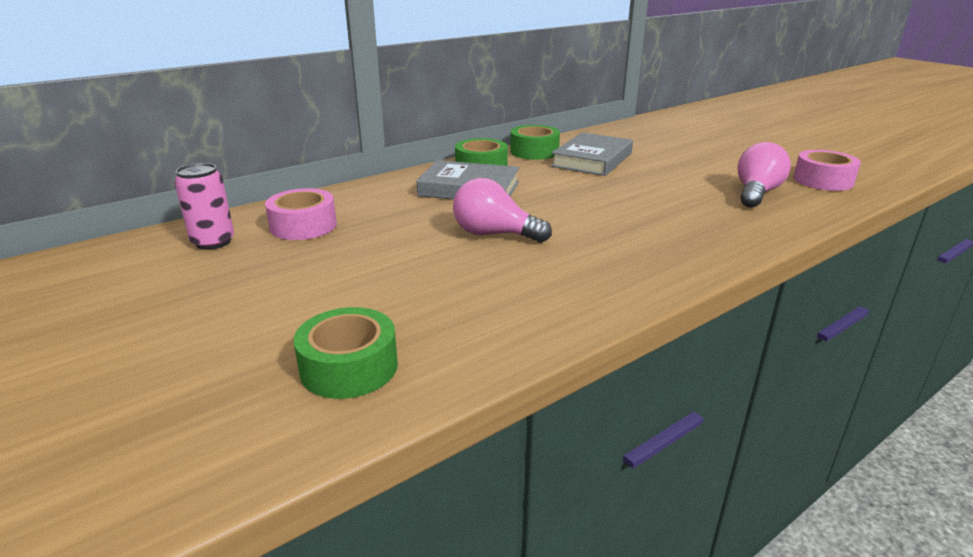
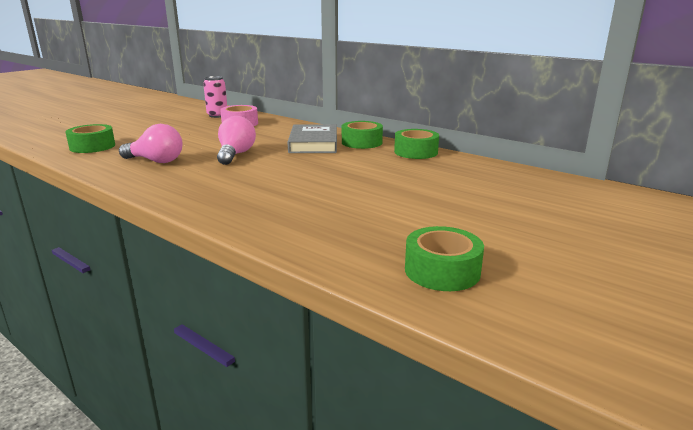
camera: 75 degrees right, 5 degrees down
(592, 160) = (412, 169): grey book -> none
(756, 193) = (365, 230): pink light bulb -> pink light bulb (156, 161)
(823, 180) = (442, 271): pink tape -> green tape

